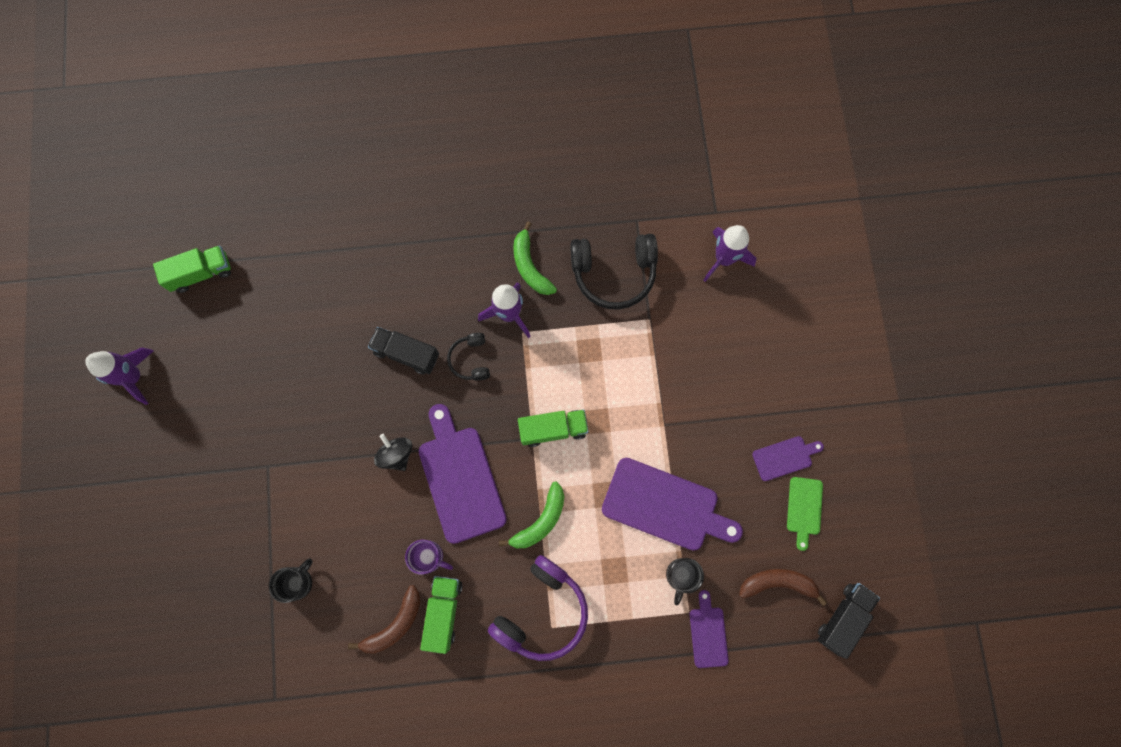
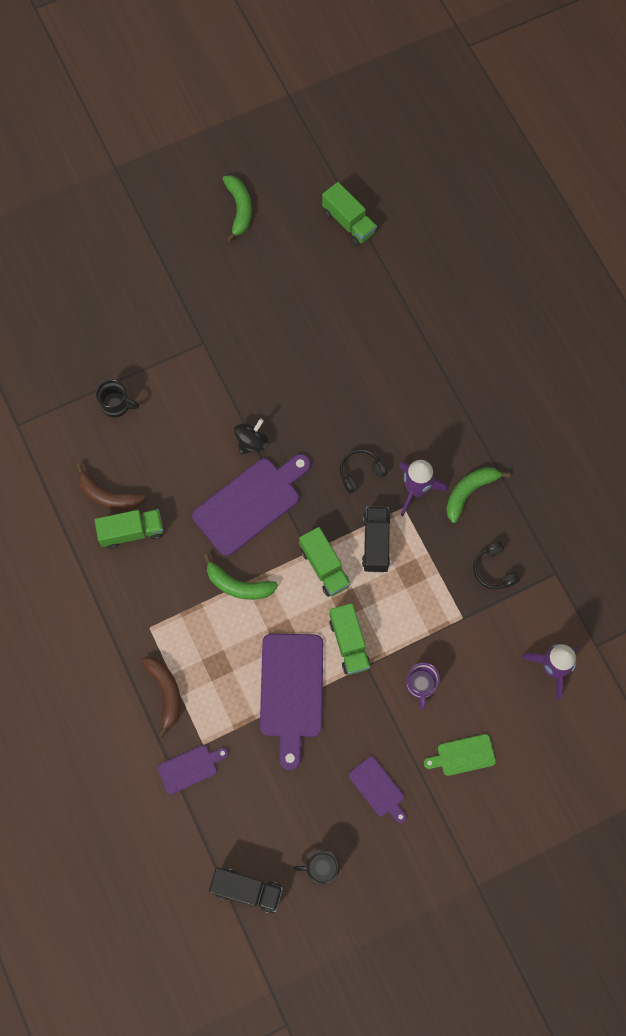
camera: 70 degrees right, 5 degrees down
(134, 377) = (239, 209): purple rocket -> green banana
(406, 354) = (344, 416): black truck -> black truck (376, 543)
(429, 557) = (174, 502): purple mug -> purple mug (421, 685)
(542, 611) = (160, 614): purple headphones -> none
(614, 273) = (494, 570): black headphones -> black headphones, size x0.53
(637, 433) = (349, 643): none -> green truck
(681, 576) = (233, 726): black mug -> black mug (321, 868)
(778, 583) = (257, 818): brown banana -> brown banana (165, 692)
(804, 509) = (336, 822): green cutting board -> green cutting board (463, 755)

